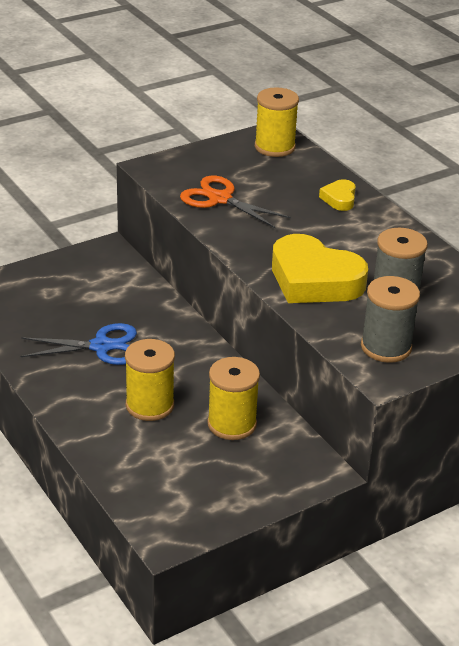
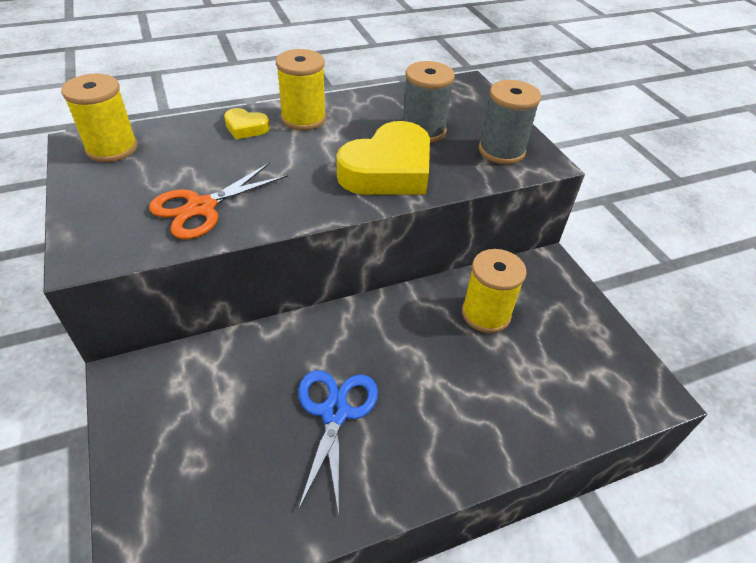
camera: 80 degrees left, 10 degrees up
(150, 405) = (452, 378): yellow spool -> yellow spool (303, 119)

